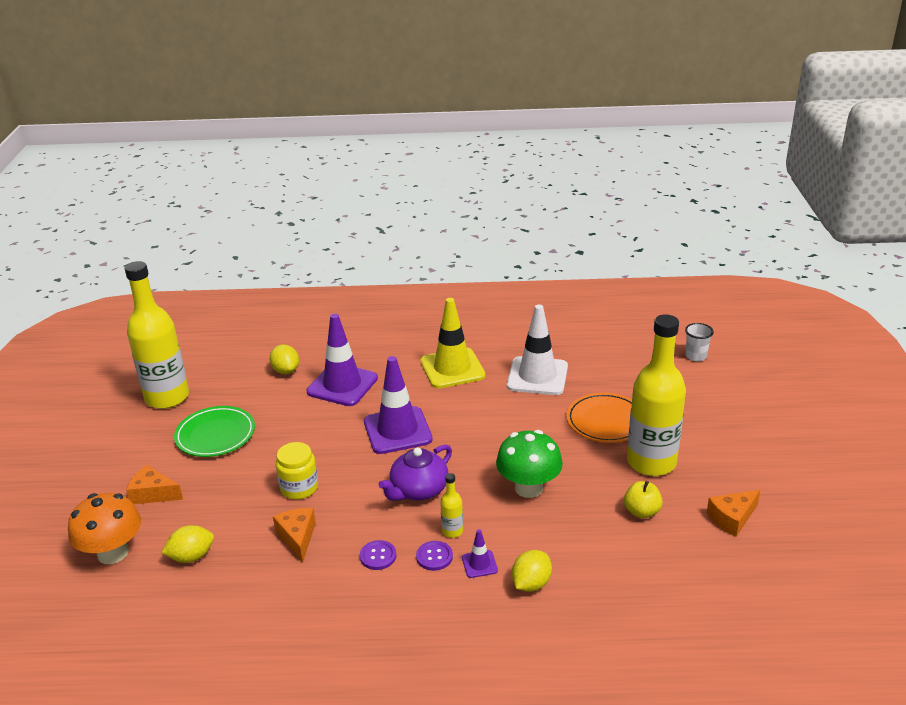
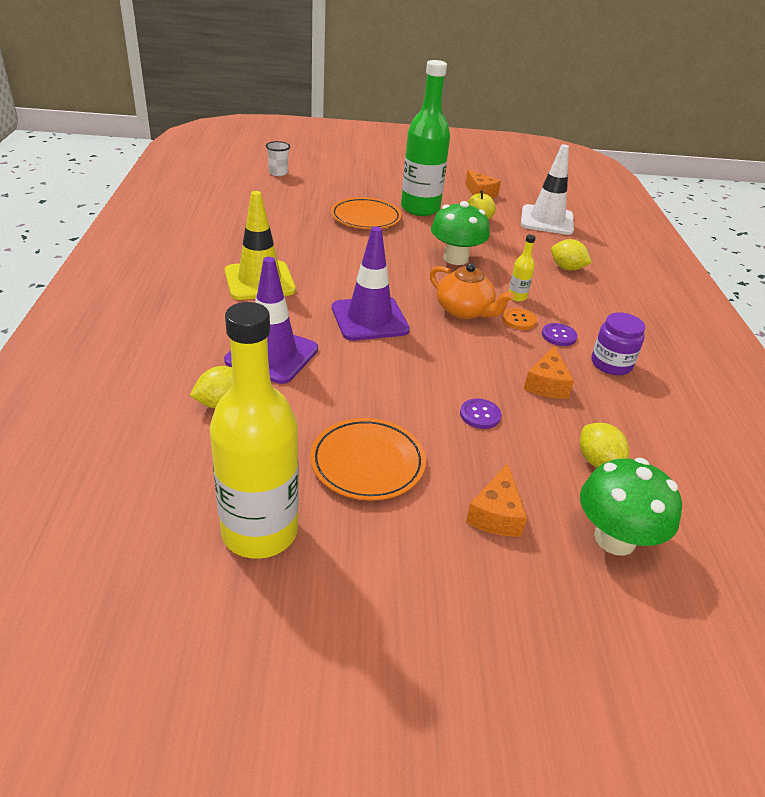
camera: 95 degrees left, 5 degrees up
(113, 553) = (614, 539): orange mushroom -> green mushroom
(215, 435) = (367, 463): green plate -> orange plate
(297, 537) = (547, 384): orange cheese -> orange cheese turned 60 degrees counterclockwise
(299, 488) = (469, 385): yellow jar -> none
(328, 591) = (611, 364): none -> purple jar
(405, 528) = (519, 320): none -> orange button
(418, 490) = (465, 311): purple teapot -> orange teapot
(434, 557) = (550, 307): purple button -> purple button (480, 415)
(479, 564) = (553, 287): purple traffic cone -> none
(537, 376) = (288, 238): white traffic cone -> white traffic cone (547, 220)
(651, 462) = (420, 208): yellow bottle -> green bottle

